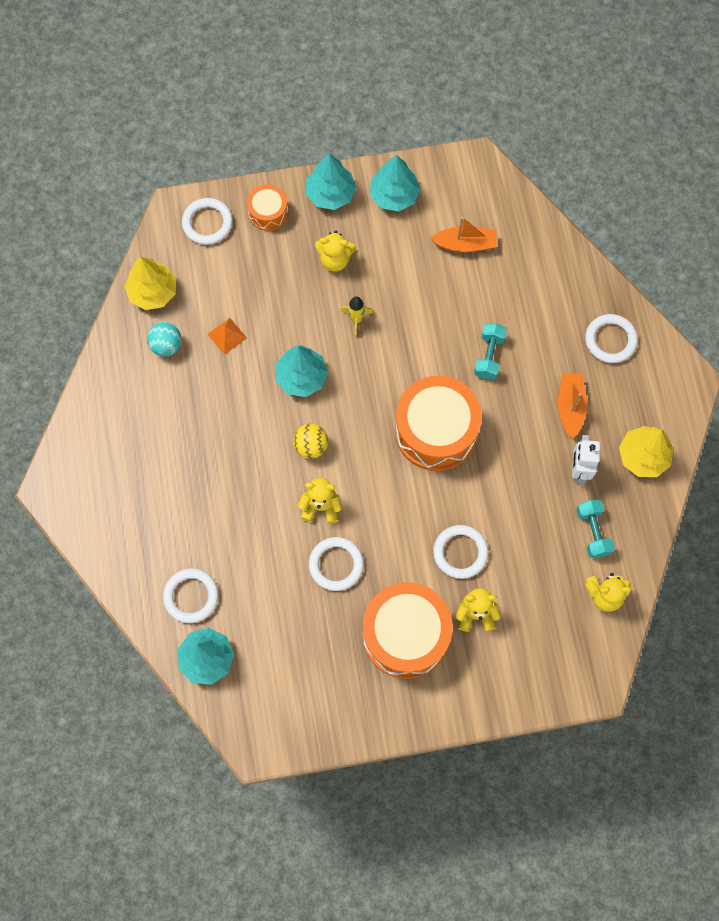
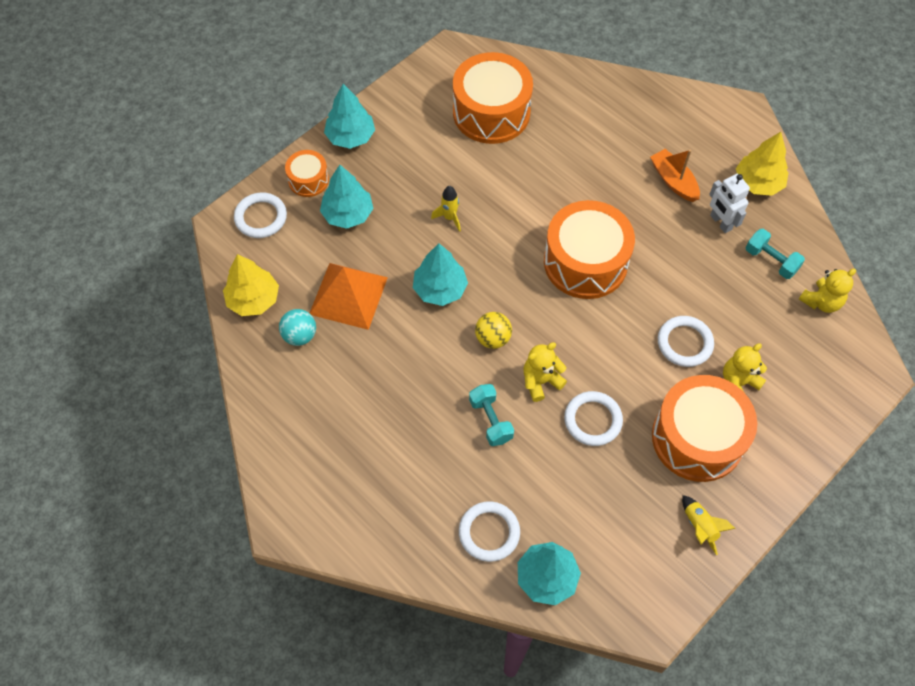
camera: 35 degrees left, 10 degrees down
(227, 336) = (348, 295): orange pyramid -> orange pyramid, size x2.07
(335, 260) = (395, 183): yellow teddy bear -> none
(350, 702) = (700, 527): none -> yellow rocket
(394, 195) = (404, 109): turquoise tree -> turquoise tree (348, 214)
(465, 244) = (491, 112): orange boat -> orange drum
(489, 356) = (579, 181): turquoise dumbbell -> turquoise dumbbell (490, 420)
(610, 340) = (661, 116): white ring -> none

